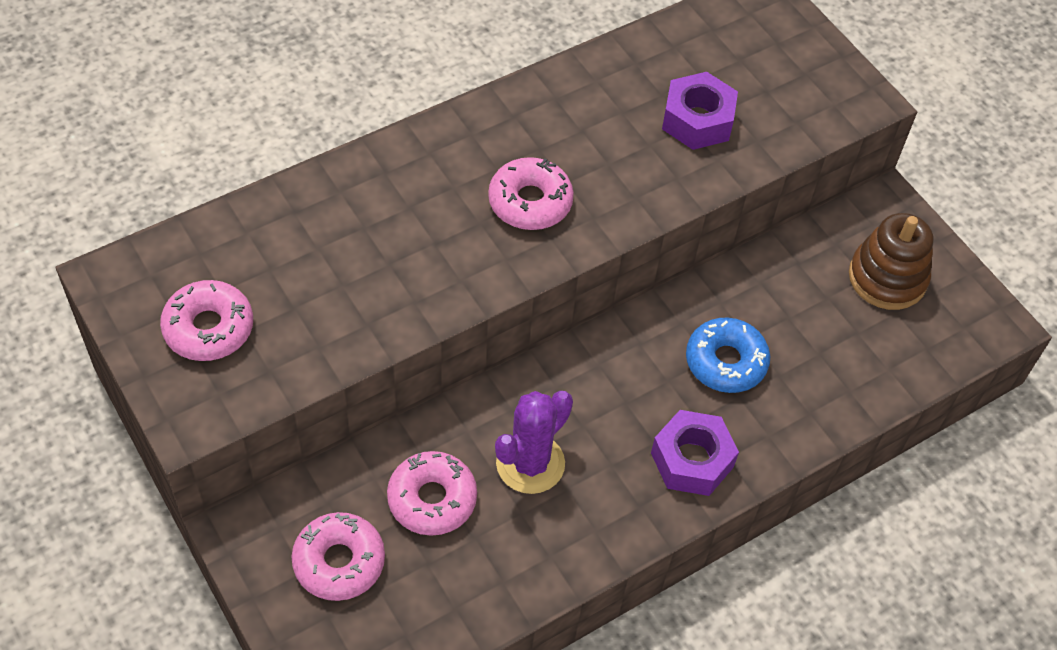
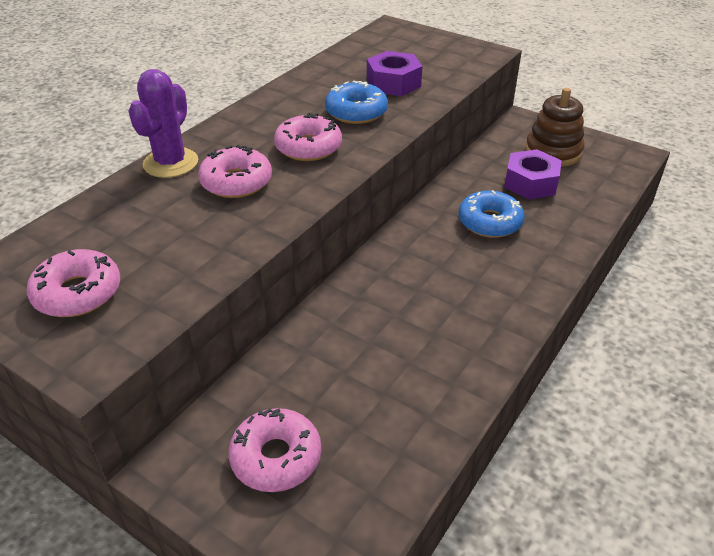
camera: 20 degrees left, 15 degrees down
(432, 499) = (331, 379): pink donut -> pink donut (236, 182)
(530, 463) = (395, 326): purple cactus -> purple cactus (171, 163)
(619, 159) = (356, 112): none -> blue donut
(692, 460) = (511, 283): purple nut -> purple nut (530, 183)

